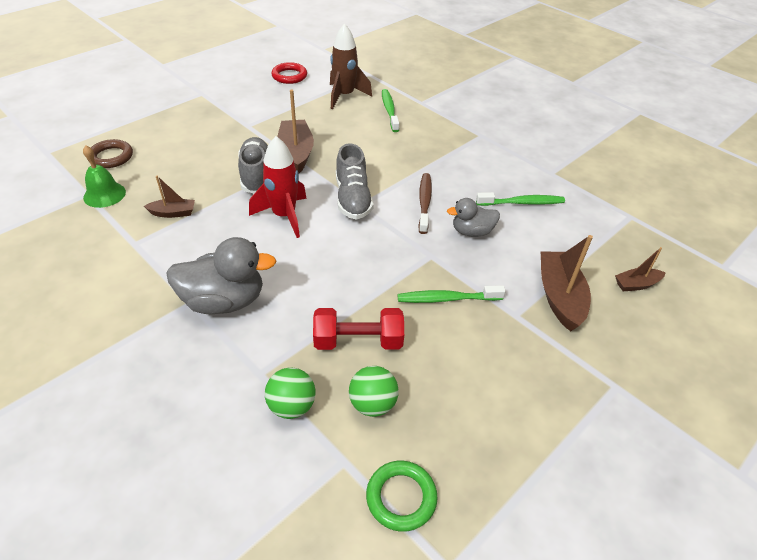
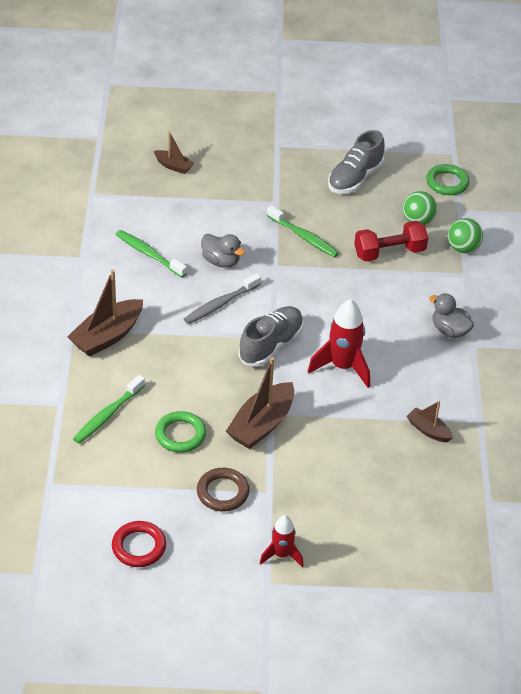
camera: 135 degrees left, 0 degrees up
(104, 194) = (473, 492): green bell -> none
(111, 157) = (437, 541): brown ring -> brown ring (222, 492)
(208, 107) = (282, 555): none -> red rocket
(224, 301) = (449, 330): grey duck -> grey duck, size x0.59
(256, 175) = (323, 423): grey shoe -> grey shoe (355, 178)
(337, 123) = (180, 435): none -> green ring
(345, 96) = (122, 468): brown rocket -> none
(358, 341) = (389, 252): red dumbbell -> red dumbbell turned 60 degrees counterclockwise
(424, 202) = (220, 304): brown toothbrush -> grey toothbrush
(559, 297) = (232, 192): brown boat -> brown boat (107, 336)

